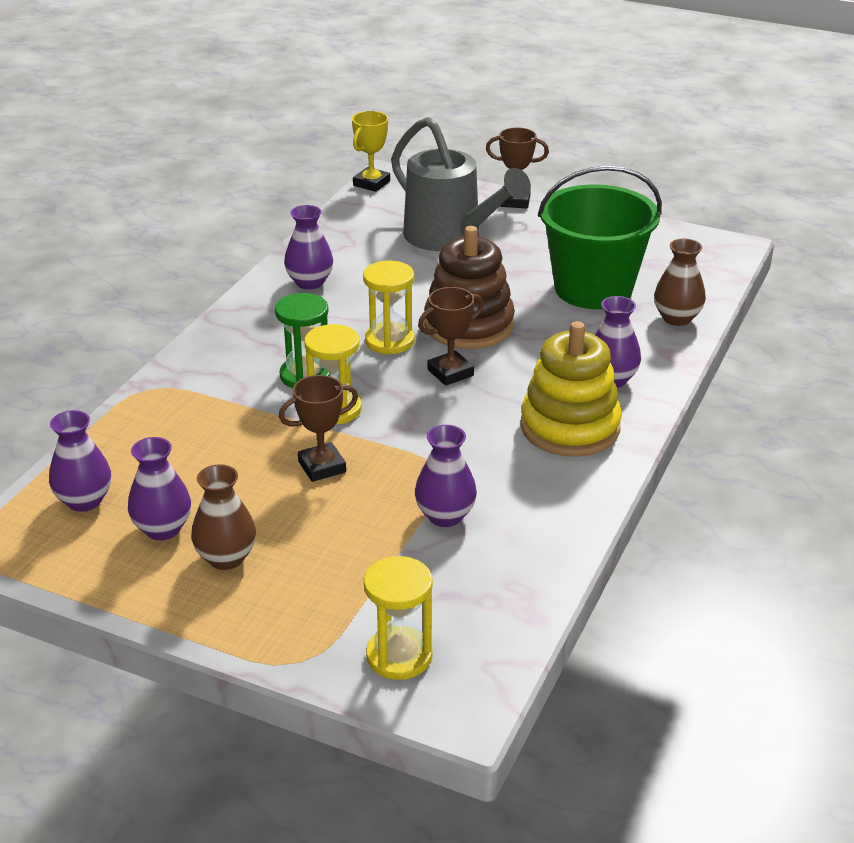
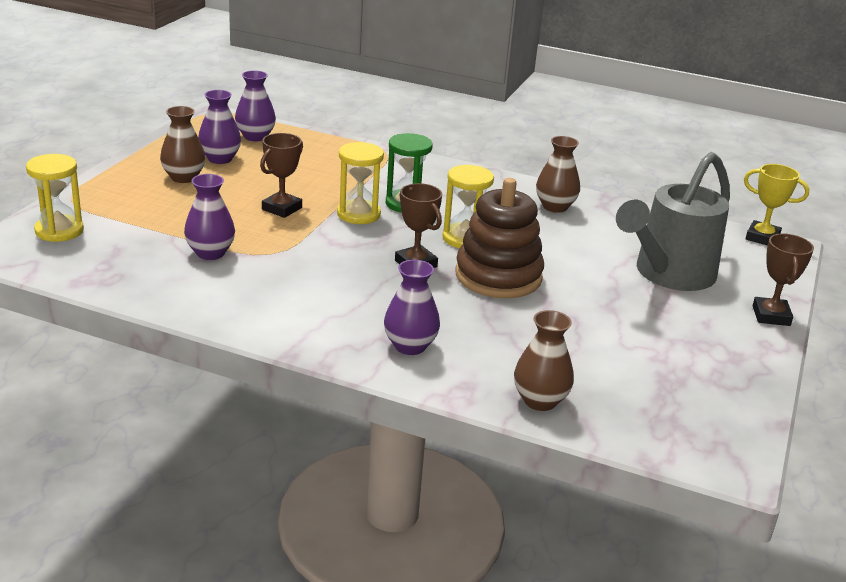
camera: 85 degrees right, 5 degrees down
(310, 282) = (555, 207): purple vase -> brown vase
(322, 467) = (282, 208): brown trophy -> brown trophy turned 60 degrees clockwise
(570, 427) = (328, 316): yellow stacking toy -> none
(593, 289) = (589, 351): green bucket -> none

